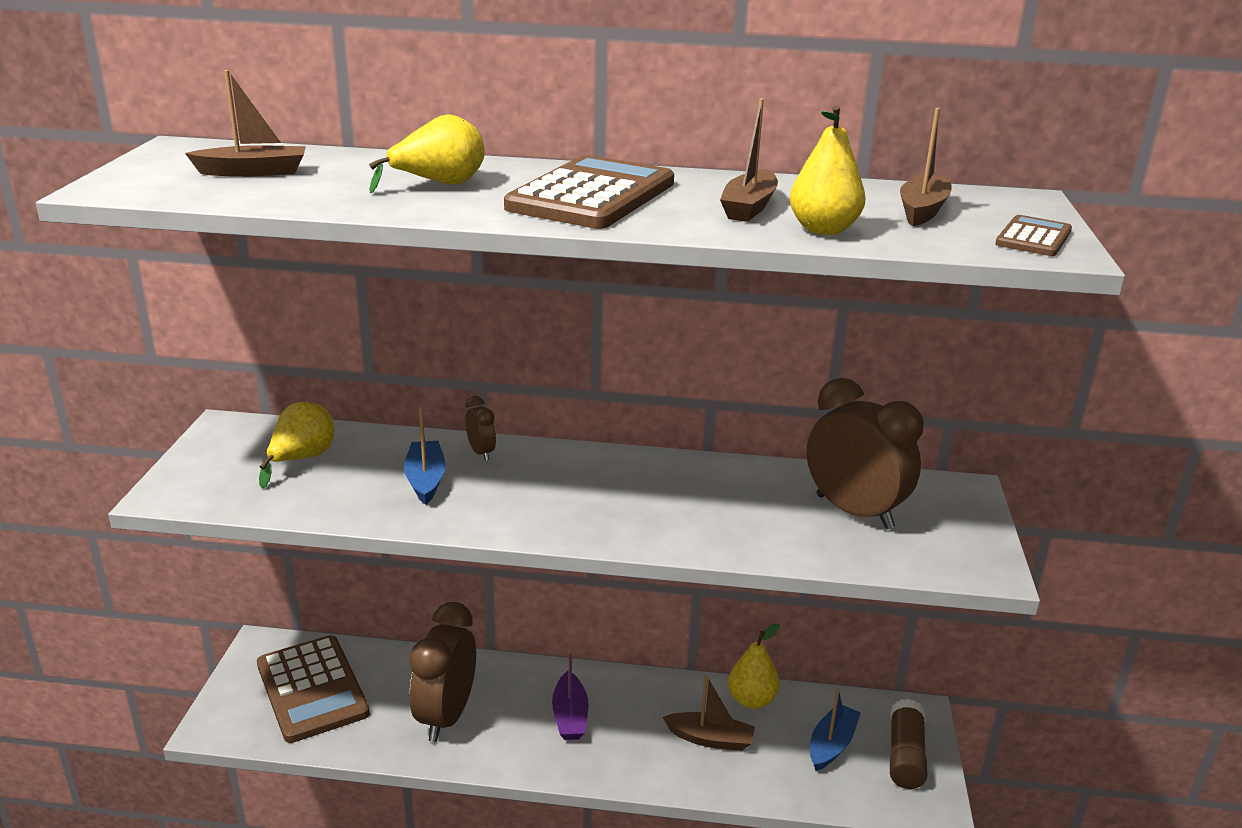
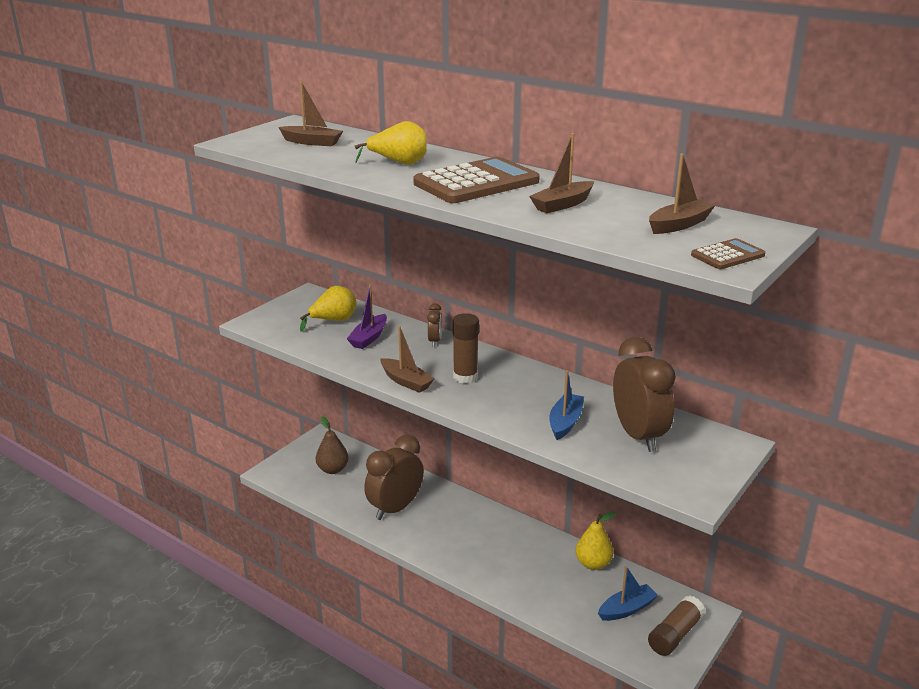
camera: 30 degrees right, 0 degrees up
(312, 689) = (333, 469): brown calculator -> brown pear
(425, 480) = (389, 348): blue boat -> blue boat (565, 422)
(570, 716) = (467, 533): purple boat -> purple boat (369, 338)
(571, 493) = (465, 377): none -> brown glue stick
(710, 739) = (546, 576): brown boat -> brown boat (406, 381)
(823, 229) = (587, 226): yellow pear -> none

